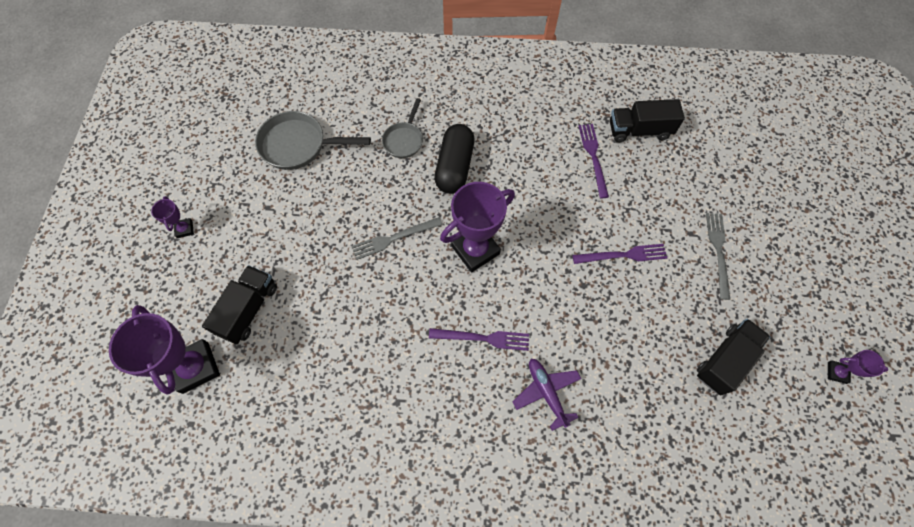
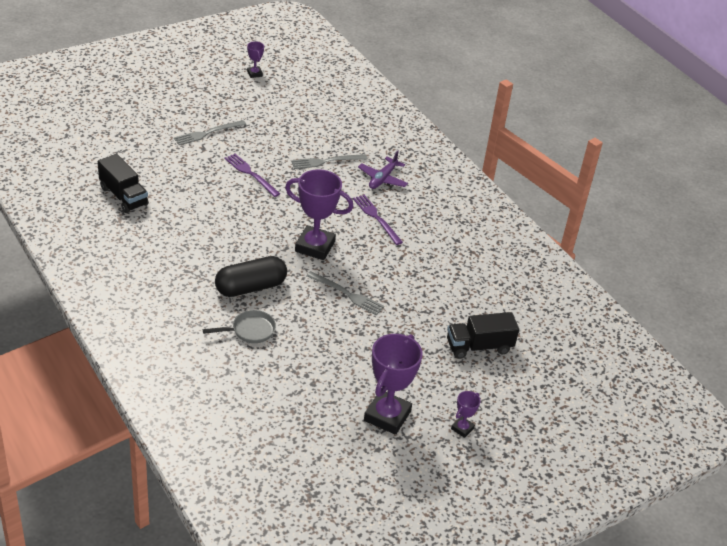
camera: 130 degrees left, 25 degrees down
(195, 367) = (543, 351): purple trophy -> purple trophy (387, 416)
(298, 145) = (317, 400): grey pan -> none
(593, 157) = (173, 213): purple fork -> none
(610, 347) = (326, 161): none -> grey fork
(725, 360) = (288, 115): black truck -> none

